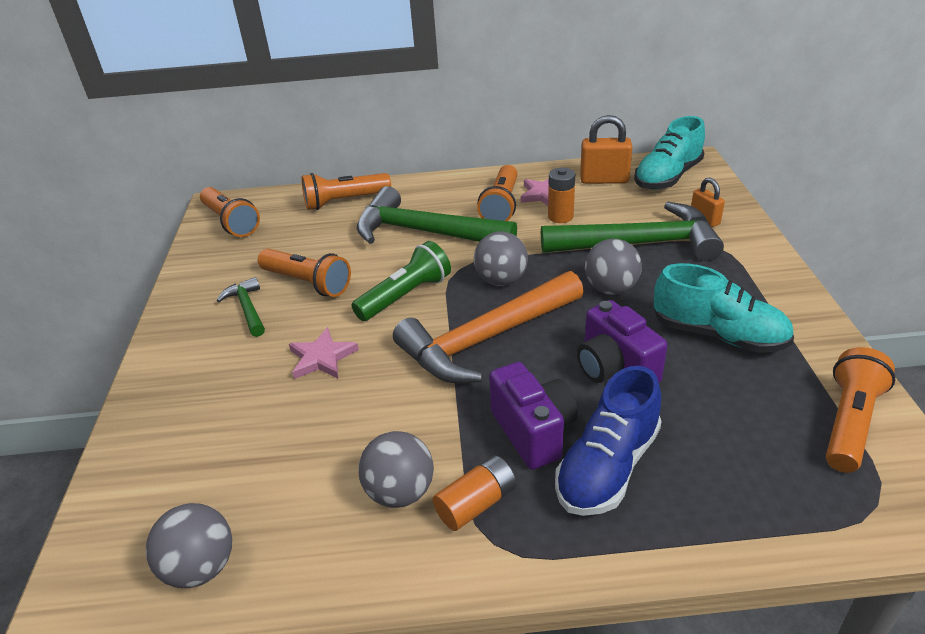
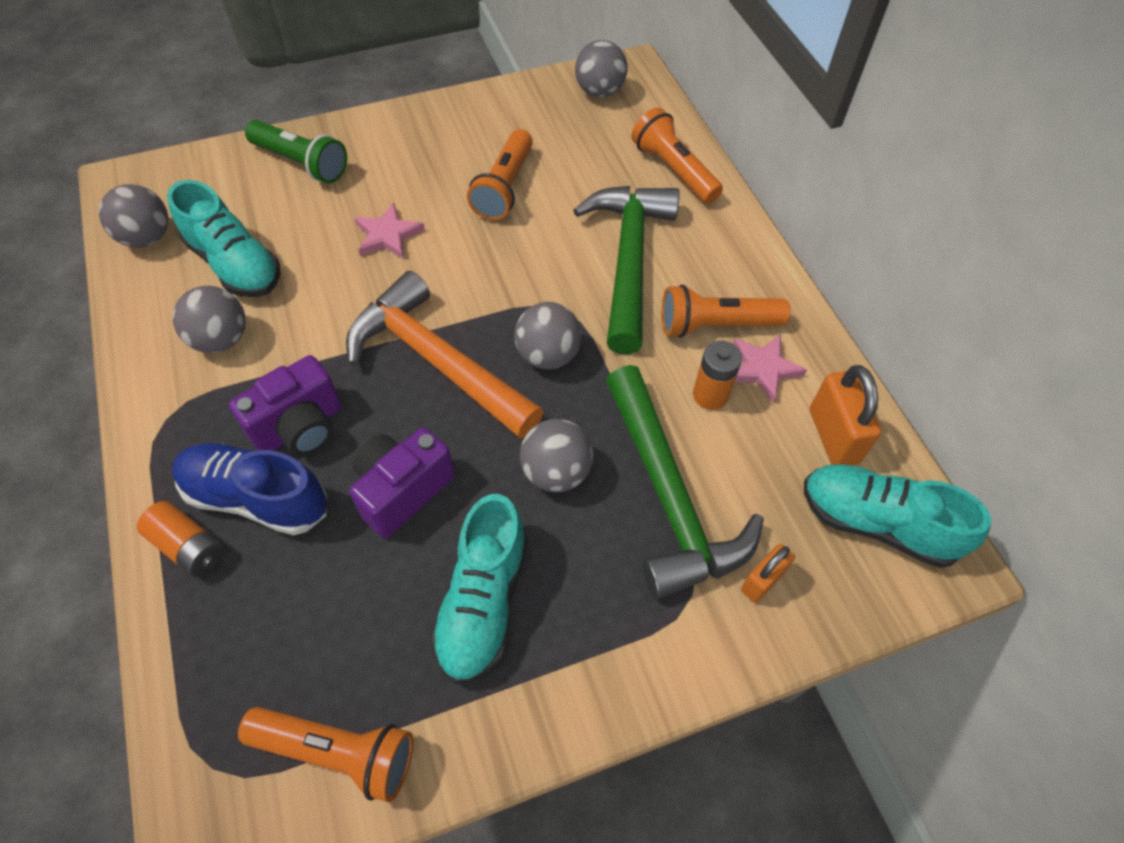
camera: 70 degrees right, 20 degrees up
(231, 222) = (599, 92): orange flashlight -> grey ball
(247, 308) = (453, 157): green hammer -> none
(296, 478) = (235, 264): none -> turquoise shoe
(406, 296) = (499, 274): green flashlight -> green flashlight (301, 163)
(476, 503) = (209, 398): orange battery -> orange battery (189, 546)

